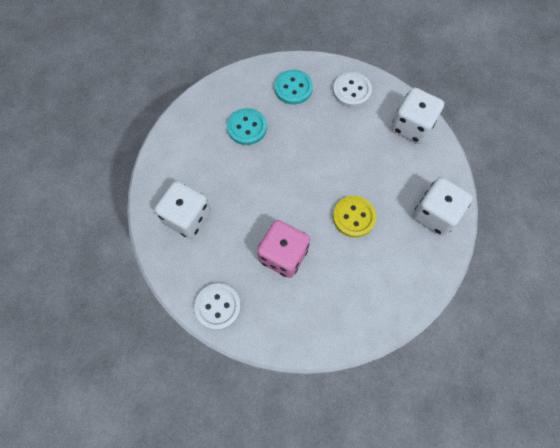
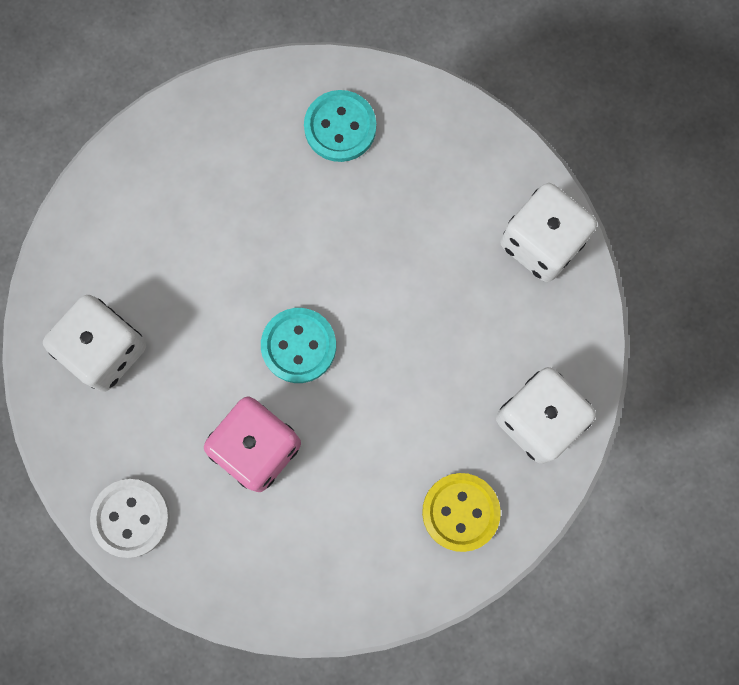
camera: 10 degrees right, 10 degrees up
(247, 127) = (239, 194): turquoise button -> turquoise button (298, 346)
(351, 91) = (447, 151): white button -> none
(354, 217) = (394, 400): yellow button -> yellow button (460, 512)

